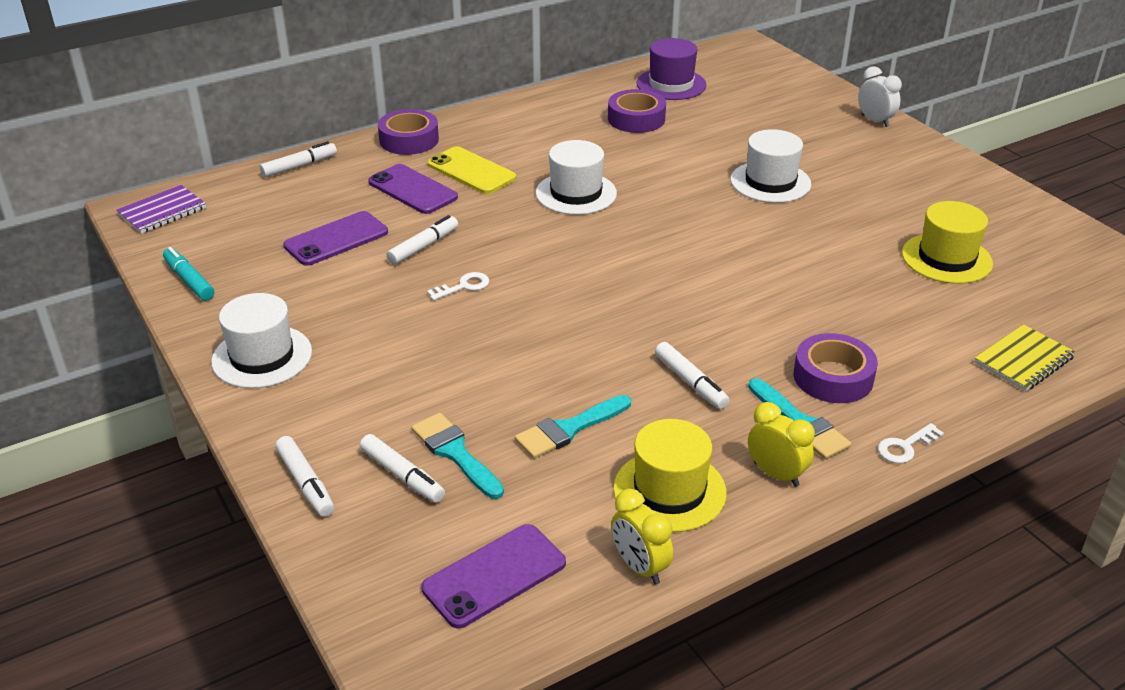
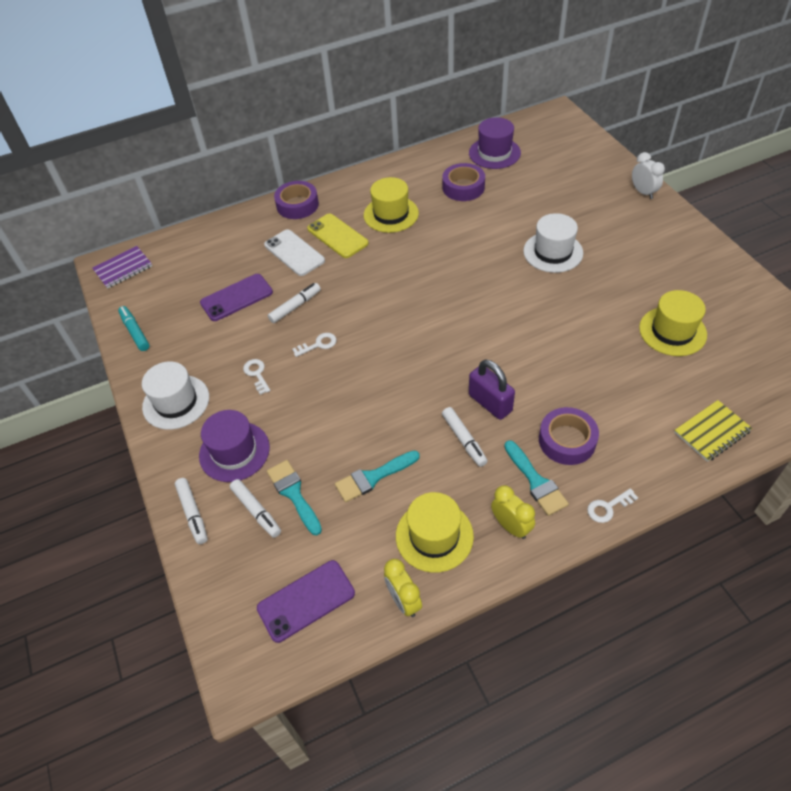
camera: 10 degrees right, 15 degrees up
(299, 166) = (219, 228): white marker -> none
(359, 409) = (234, 451): none -> purple hat
(379, 321) = (257, 374): none -> white key
(413, 190) = (294, 253): purple phone -> white phone
(542, 147) = (391, 214): none -> yellow hat
(576, 193) = (409, 259): white hat -> none
(719, 341) = (490, 403): none -> purple padlock

